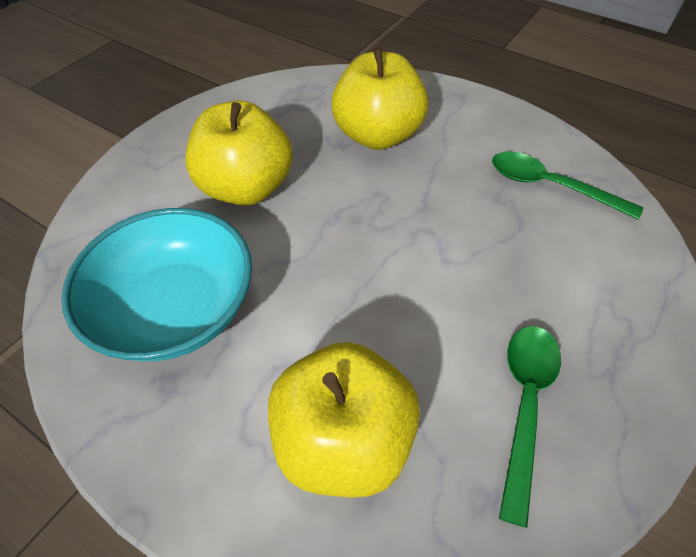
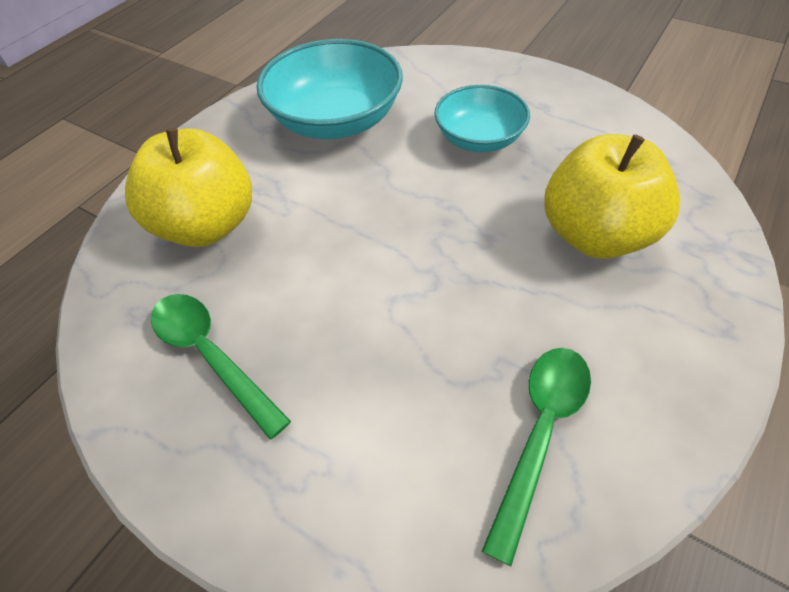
camera: 90 degrees right, 0 degrees up
(246, 188) = (479, 139): yellow apple -> turquoise bowl
(525, 405) = (211, 356): green spoon -> green spoon turned 150 degrees counterclockwise

